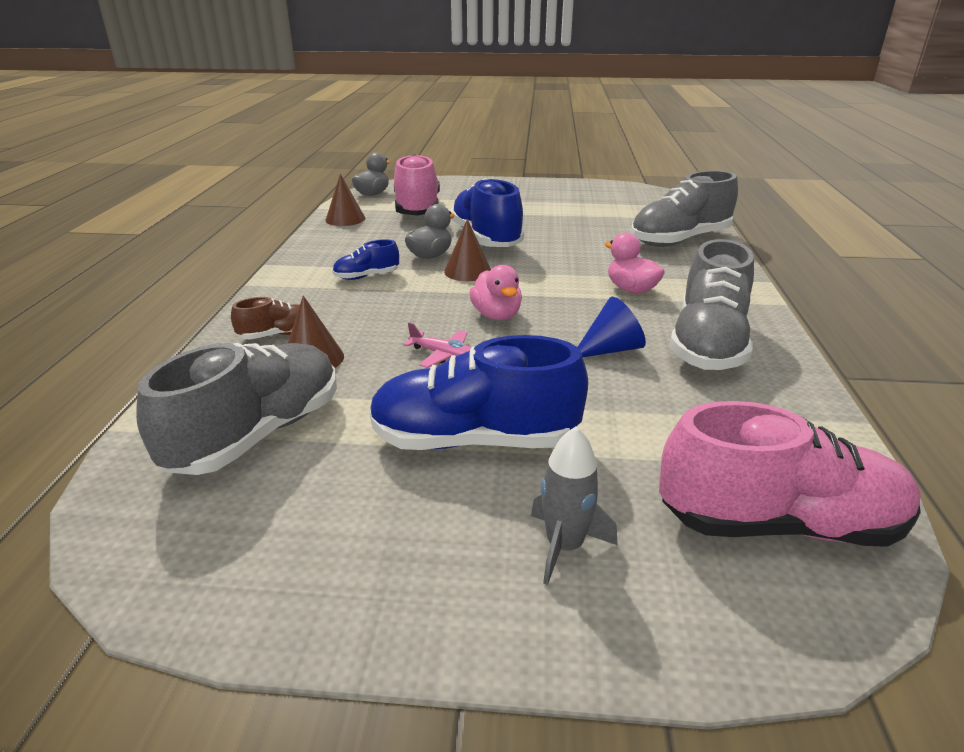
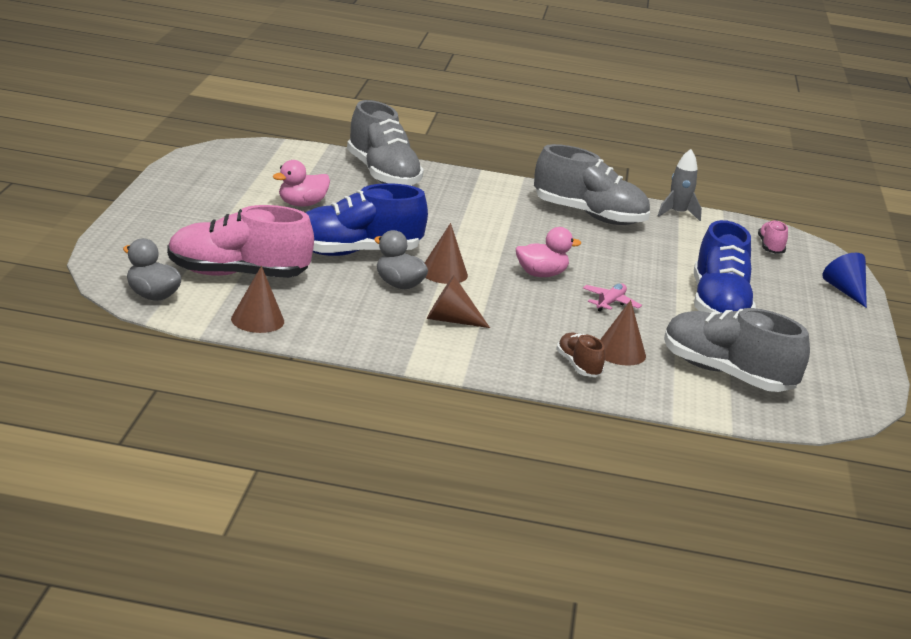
camera: 90 degrees left, 5 degrees down
(366, 276) = (450, 320): blue shoe -> brown cone
(564, 546) = (801, 297): grey rocket -> grey rocket (677, 213)
(610, 349) = (598, 246): blue cone -> blue cone (845, 291)
(631, 289) = (493, 217): pink duck -> pink duck (301, 204)
(778, 524) = (770, 247): pink shoe -> pink shoe, size x0.49

